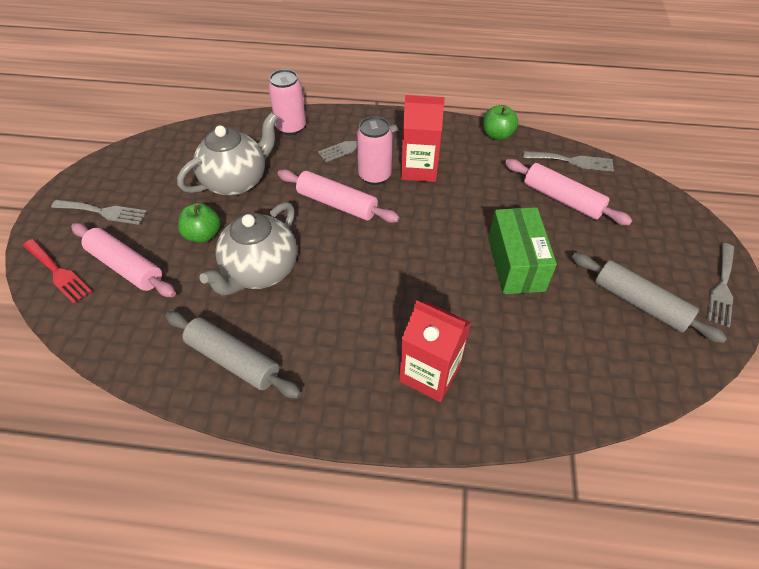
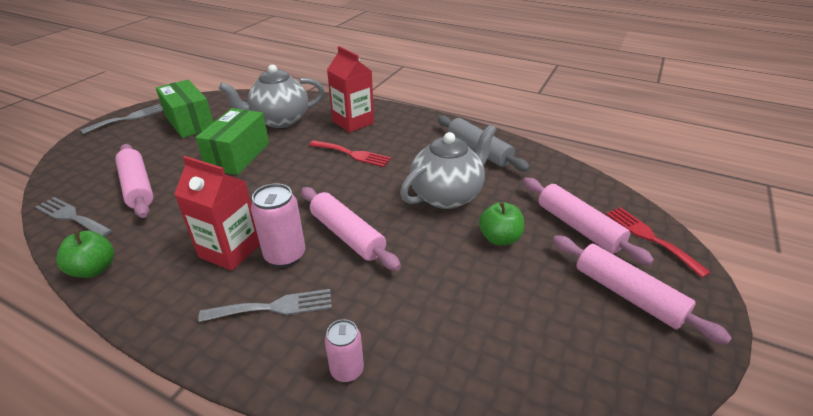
camera: 160 degrees left, 15 degrees down
(103, 212) = (627, 294): grey fork -> pink rolling pin
(236, 181) = (453, 293): grey teapot -> grey teapot (279, 120)
(291, 127) = (347, 370): pink can -> pink can, size x0.64
(390, 305) = (352, 154): none -> red fork
(639, 303) = (190, 122): grey rolling pin -> green box

